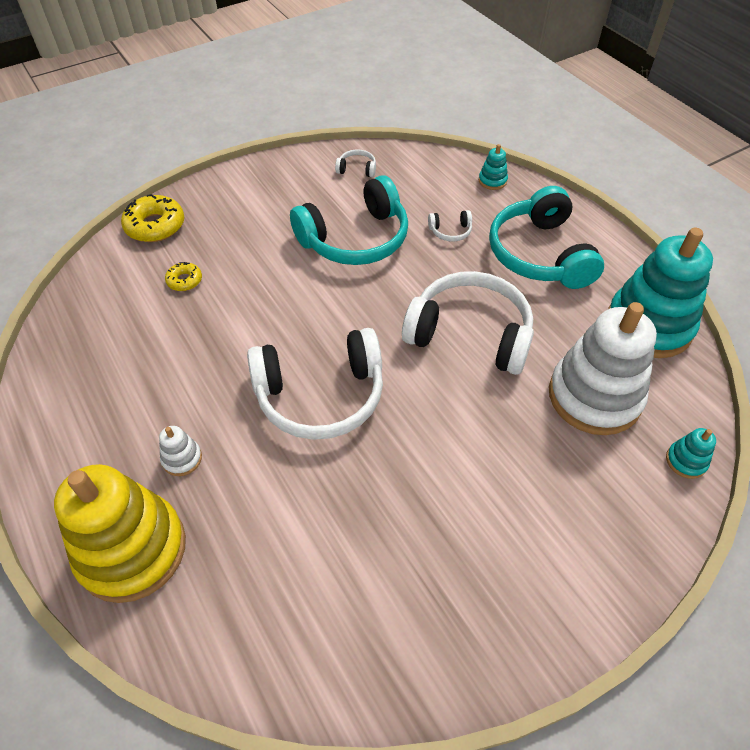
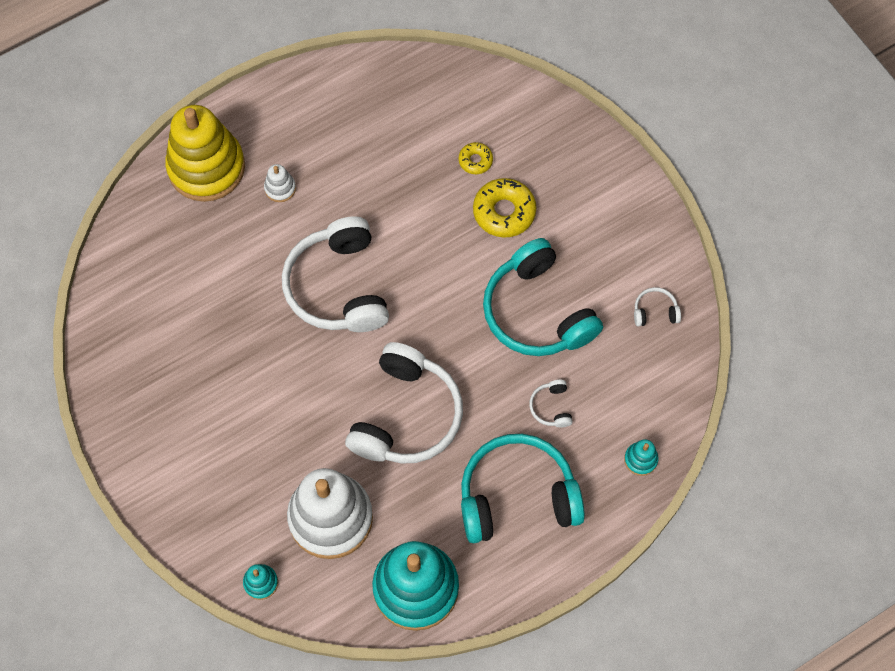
camera: 90 degrees right, 15 degrees up
(155, 226) = (552, 122): yellow donut -> yellow donut (504, 212)
(357, 169) = (655, 311): white headphones -> white headphones turned 105 degrees counterclockwise

